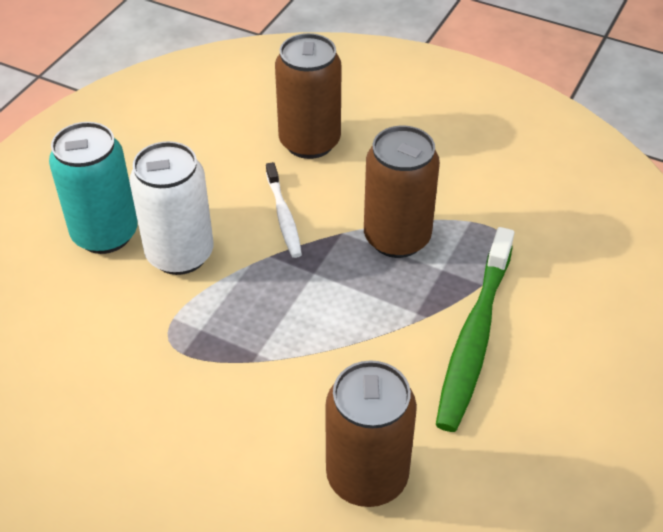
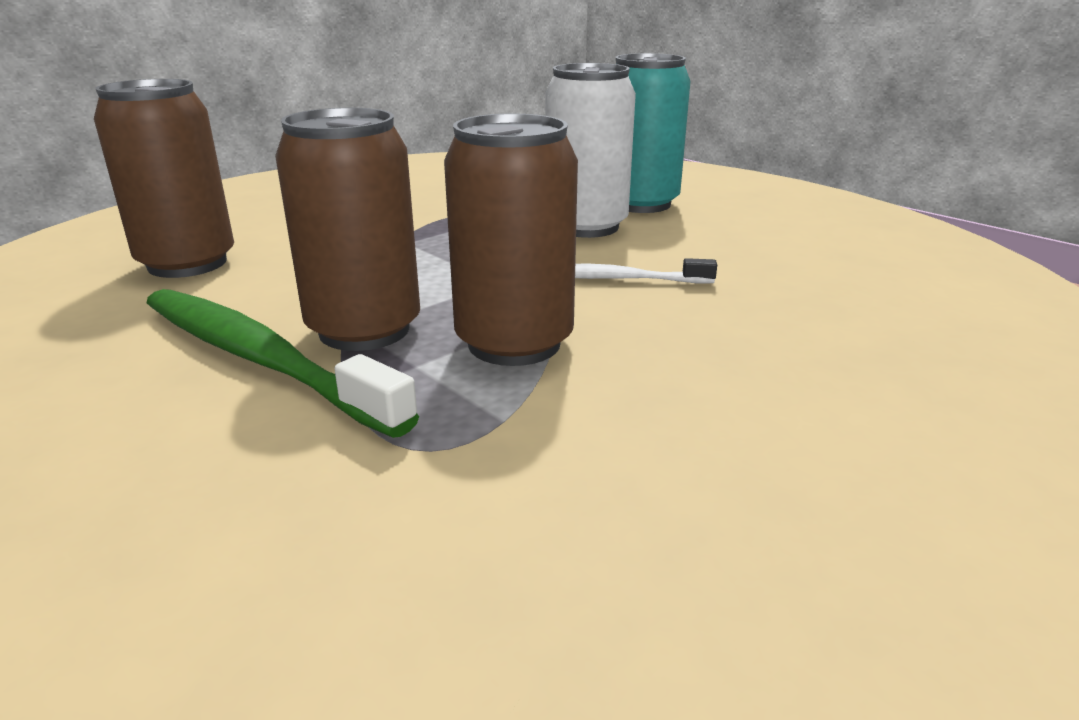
camera: 110 degrees right, 20 degrees down
(309, 142) = (784, 317): brown can -> brown can (364, 330)

